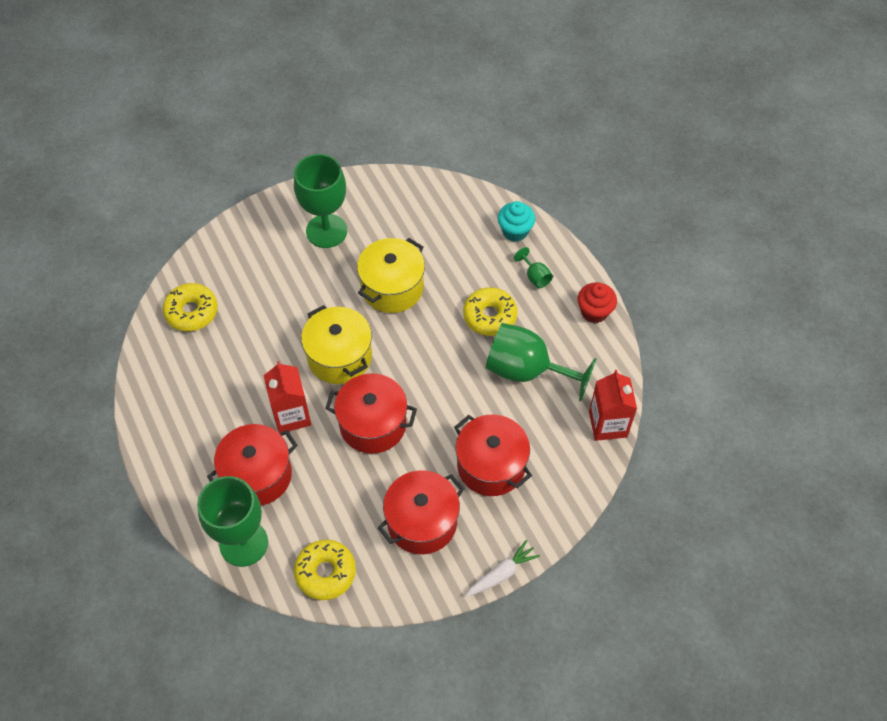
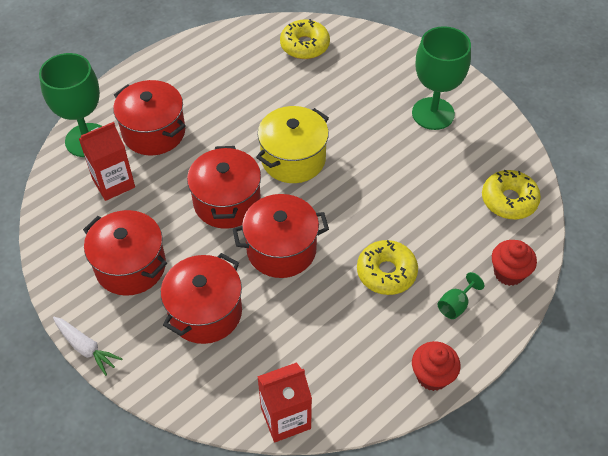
camera: 75 degrees right, 5 degrees down
(291, 415) = (220, 140): red carton -> red carton (113, 183)
(325, 573) = (67, 204): yellow donut -> yellow donut (509, 200)
(392, 288) = (388, 181): yellow pot -> none
(441, 390) = (281, 249): none -> red pot
(515, 231) = (509, 273): turquoise cupcake -> red cupcake
(527, 371) = (330, 322): green goblet -> none

